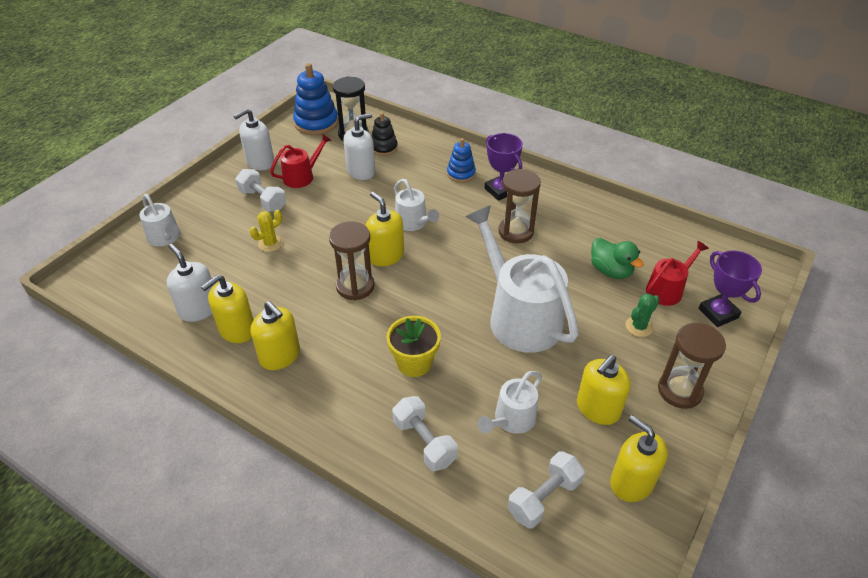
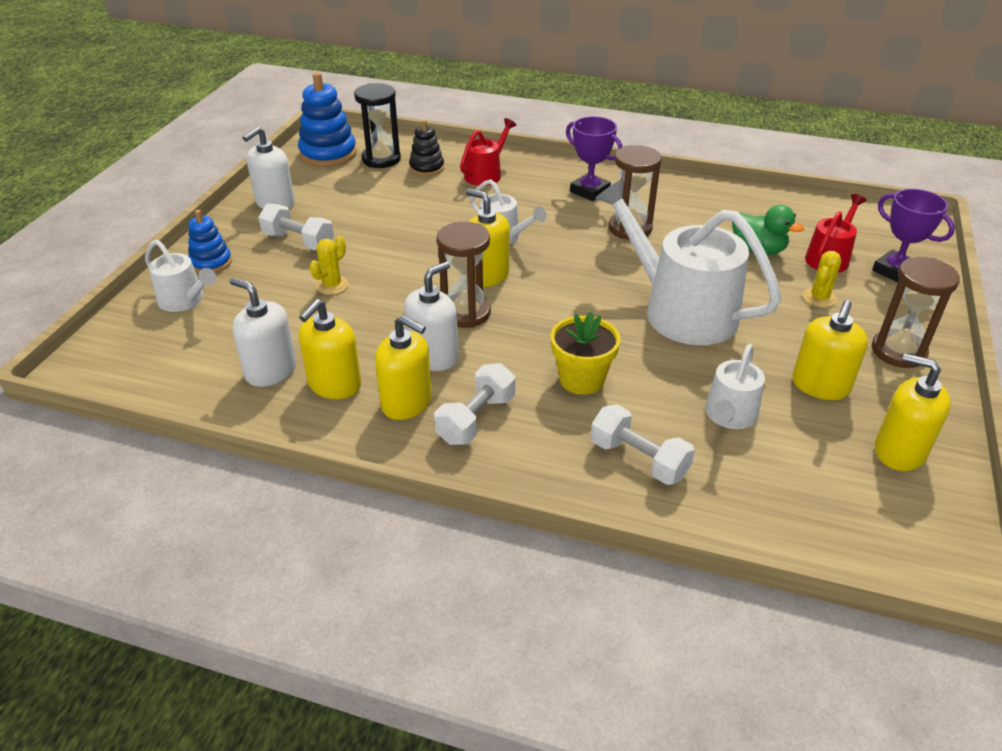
camera: 15 degrees left, 5 degrees down
(302, 176) = (338, 210): red watering can -> red watering can (486, 174)
(361, 171) = (411, 195): white soap dispenser -> white soap dispenser (433, 356)
(461, 174) = (534, 181): blue stacking toy -> blue stacking toy (211, 262)
(544, 498) = (811, 488): white dumbbell -> white dumbbell (476, 419)
(639, 327) = (819, 298): green cactus -> yellow cactus

